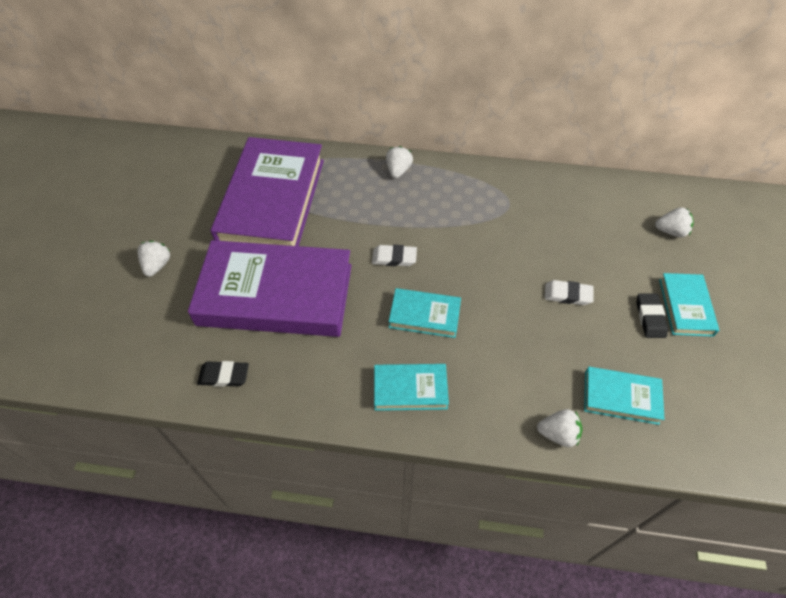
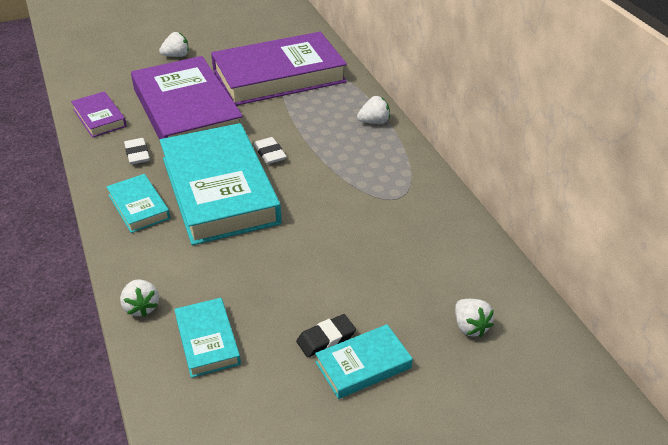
camera: 60 degrees right, 15 degrees down
(224, 376) = (99, 118): black eraser -> purple book
(424, 315) = (219, 190): turquoise book -> turquoise book, size x2.19
(567, 295) = (310, 269): white eraser -> white eraser (137, 154)

